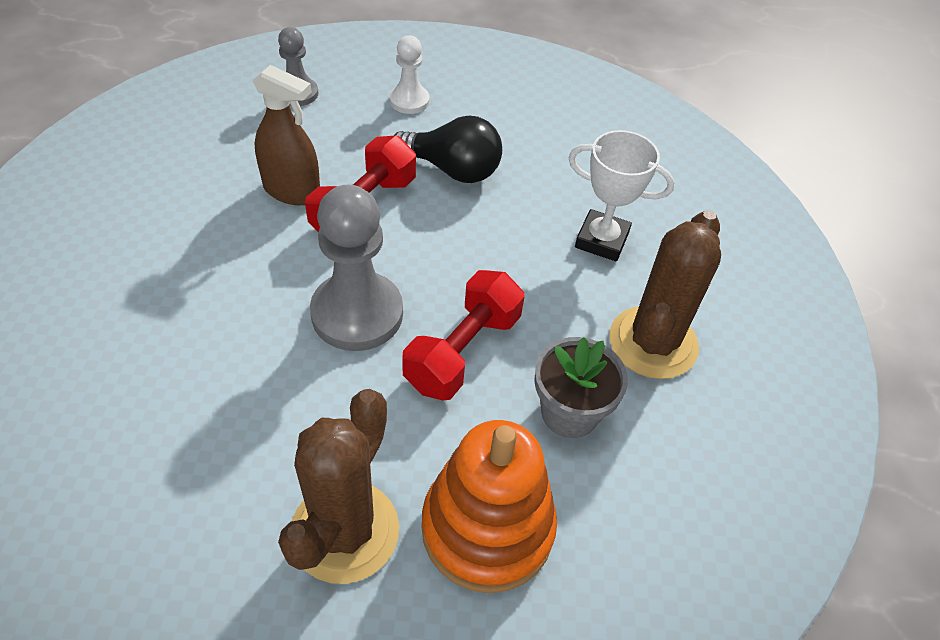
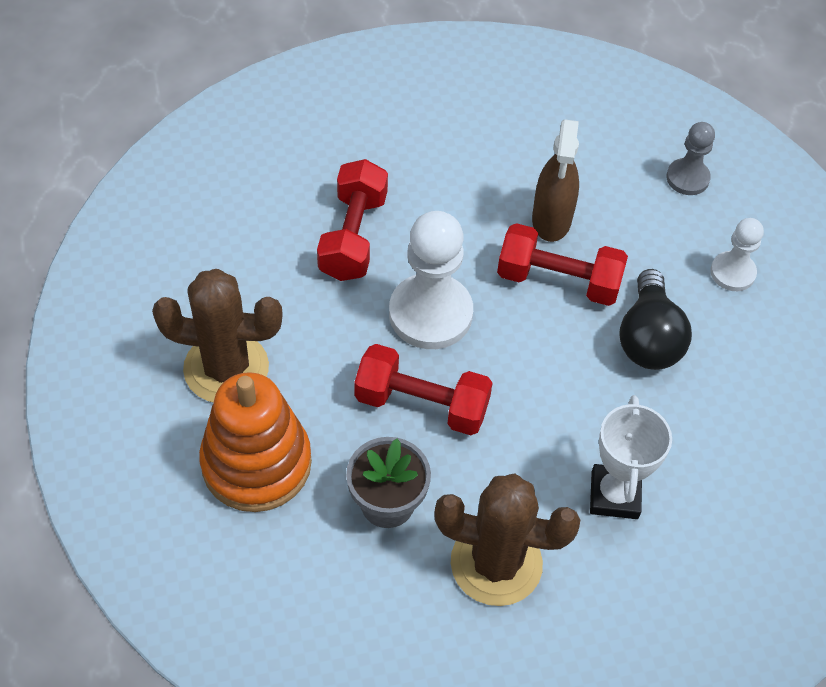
camera: 75 degrees right, 5 degrees up
(222, 353) = (353, 236): none -> red dumbbell
(357, 313) = (430, 314): grey pawn -> white pawn

